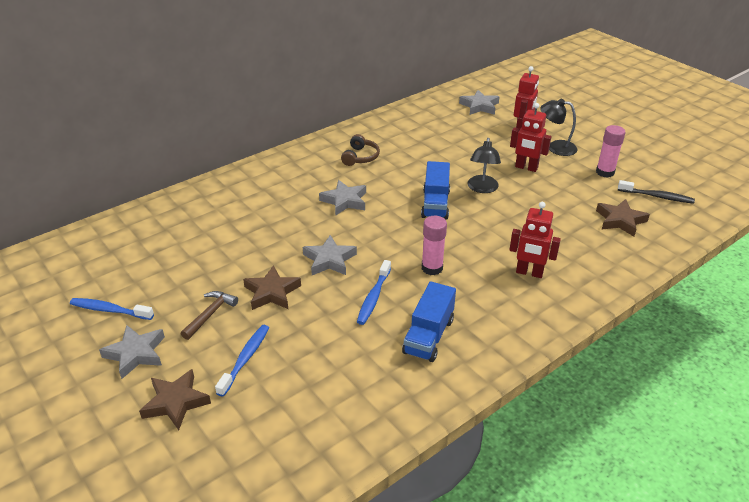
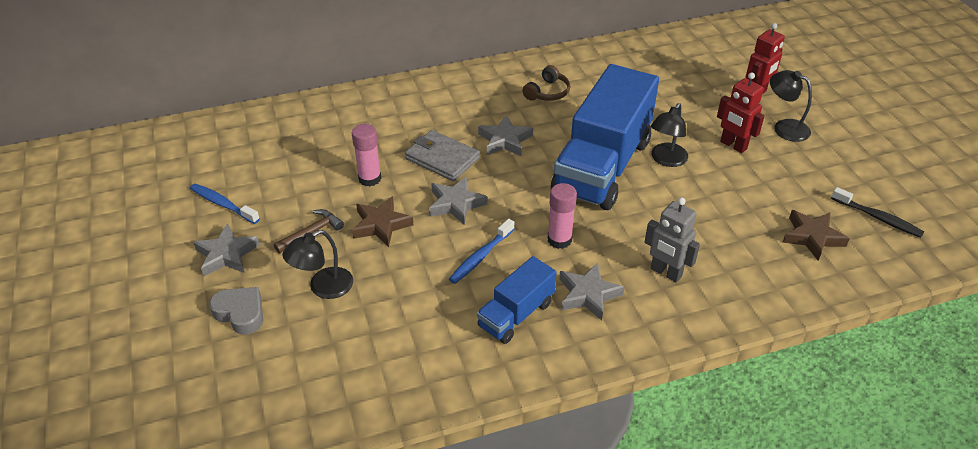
camera: 20 degrees right, 5 degrees up
(176, 402) = (240, 313): brown star -> grey heart
(245, 359) = (323, 288): blue toothbrush -> black lamp
(298, 226) = (442, 158): none -> grey wallet
(435, 204) = (602, 166): blue truck -> blue truck, size x2.02
(479, 106) = (719, 56): grey star -> grey star (588, 294)
(529, 273) = (665, 273): red robot -> grey robot
(605, 172) = (829, 172): pink glue stick -> pink glue stick (369, 179)

